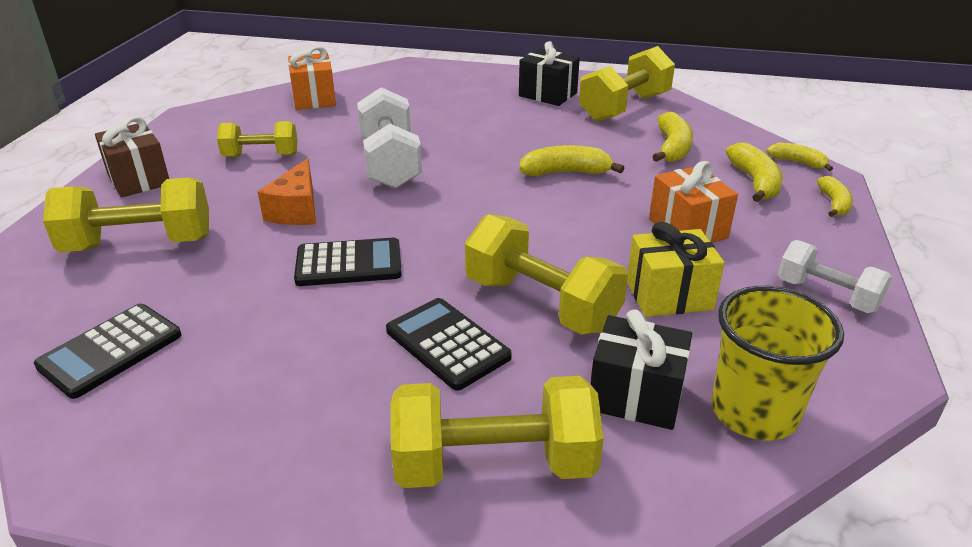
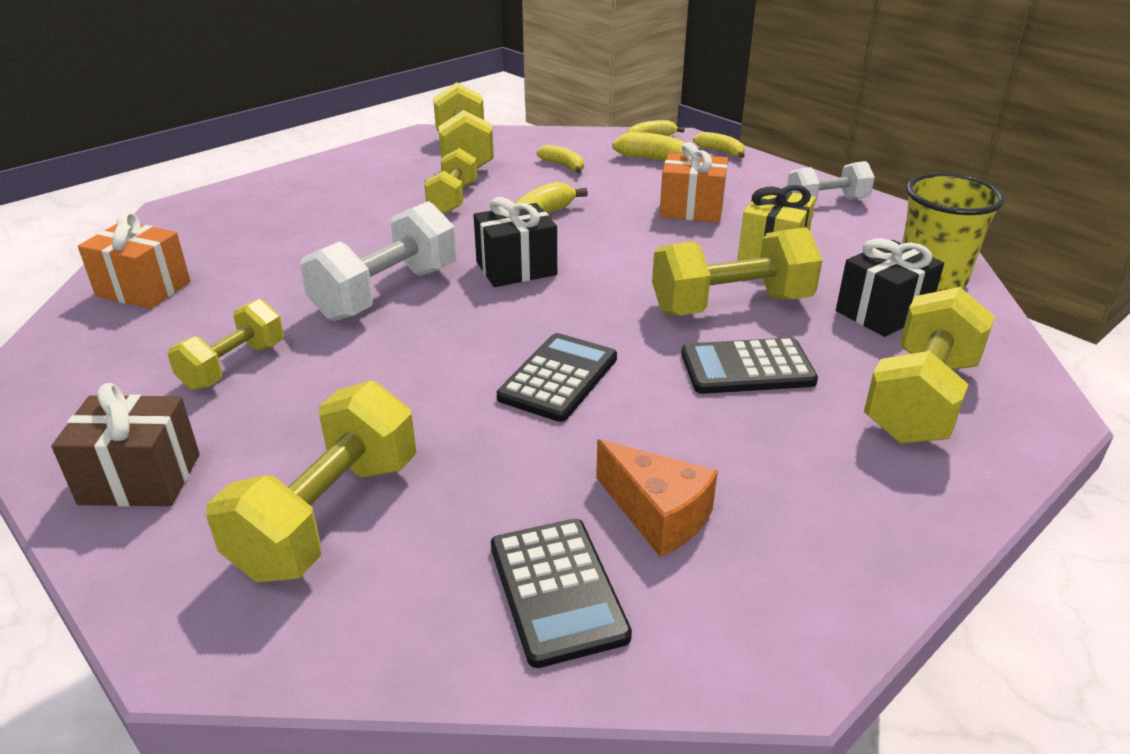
camera: 55 degrees left, 0 degrees up
(297, 210) = (406, 378): orange cheese -> orange cheese (657, 515)
(390, 163) = (386, 293): white dumbbell -> white dumbbell turned 75 degrees counterclockwise
(547, 94) = (379, 172): black gift -> black gift (516, 268)
(549, 131) = (453, 198): none -> yellow dumbbell
(672, 148) = (563, 165): yellow banana -> yellow banana, size x0.65

